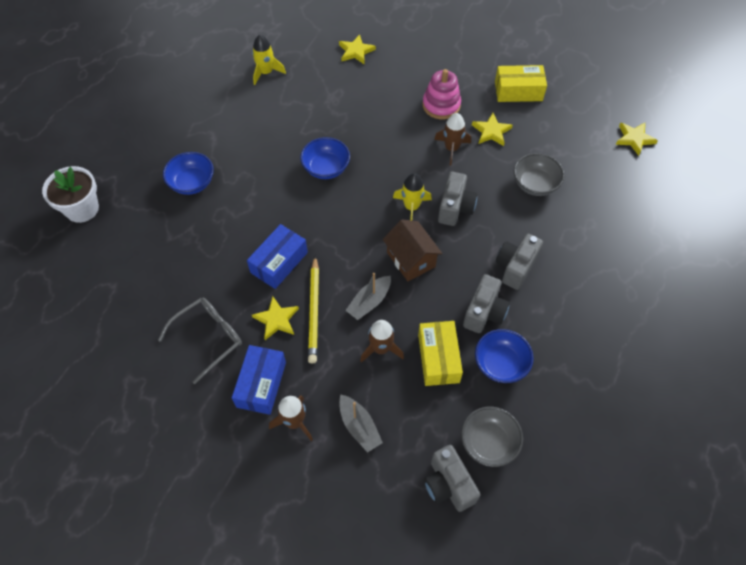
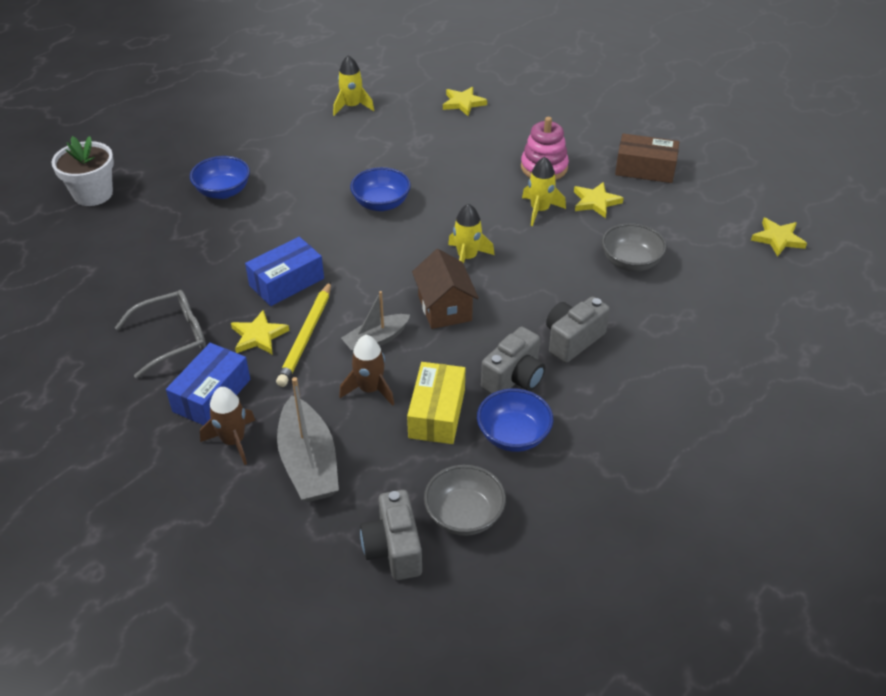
camera: 15 degrees right, 15 degrees down
(359, 426) = (308, 462): grey boat -> grey boat, size x1.58
(451, 149) = (539, 210): brown rocket -> yellow rocket
(455, 208) = (520, 268): grey camera -> none
(518, 91) = (645, 169): yellow box -> brown box

